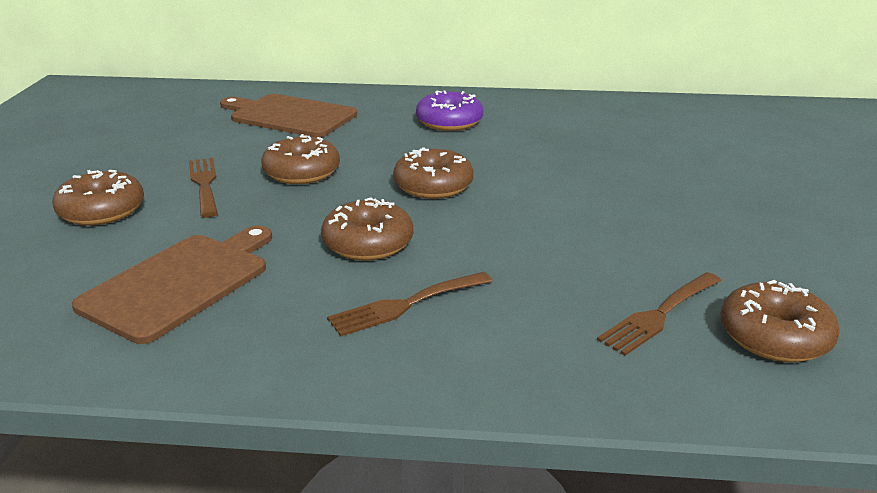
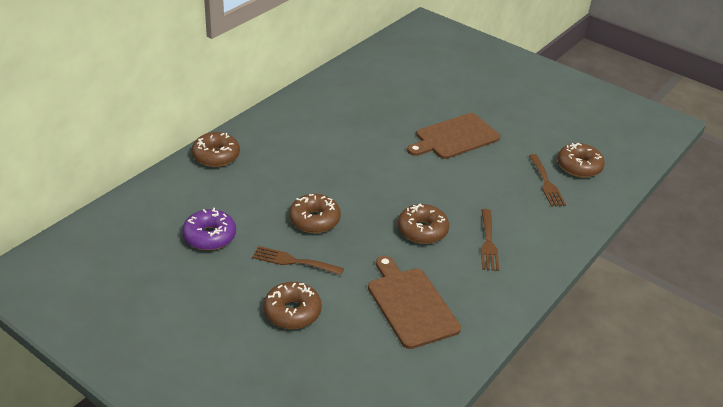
camera: 60 degrees left, 10 degrees up
(290, 116) = (217, 192): brown cutting board -> brown cutting board (454, 137)
(433, 186) = (378, 184): brown donut -> brown donut (216, 156)
(449, 122) = (299, 141): purple donut -> purple donut (209, 236)

